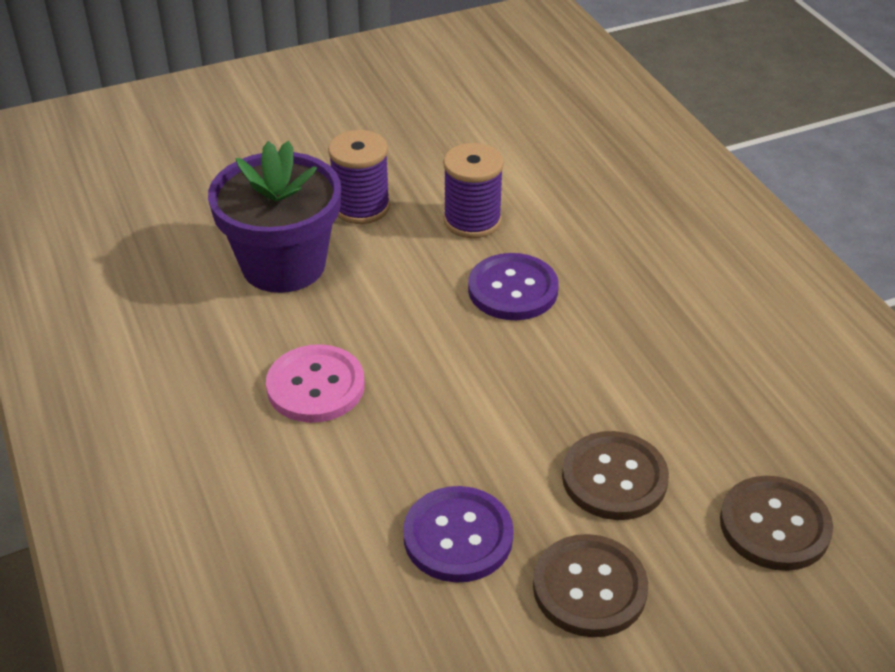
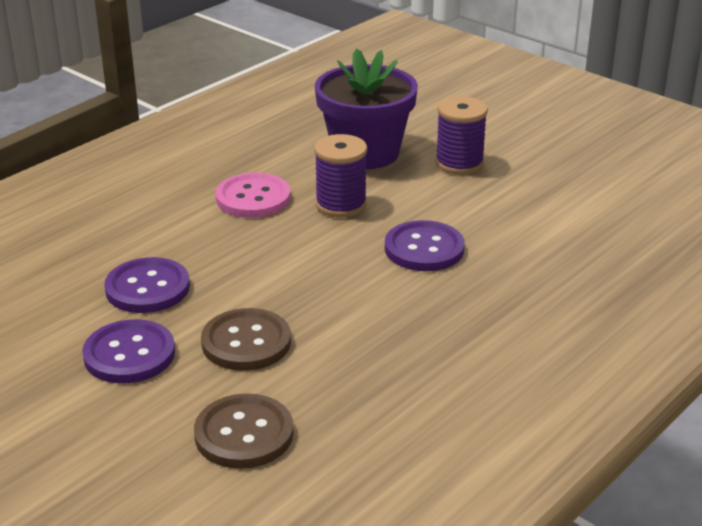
camera: 65 degrees right, 10 degrees down
(472, 221) = (491, 211): purple spool -> purple spool (341, 204)
(589, 588) = (129, 354): brown button -> purple button

